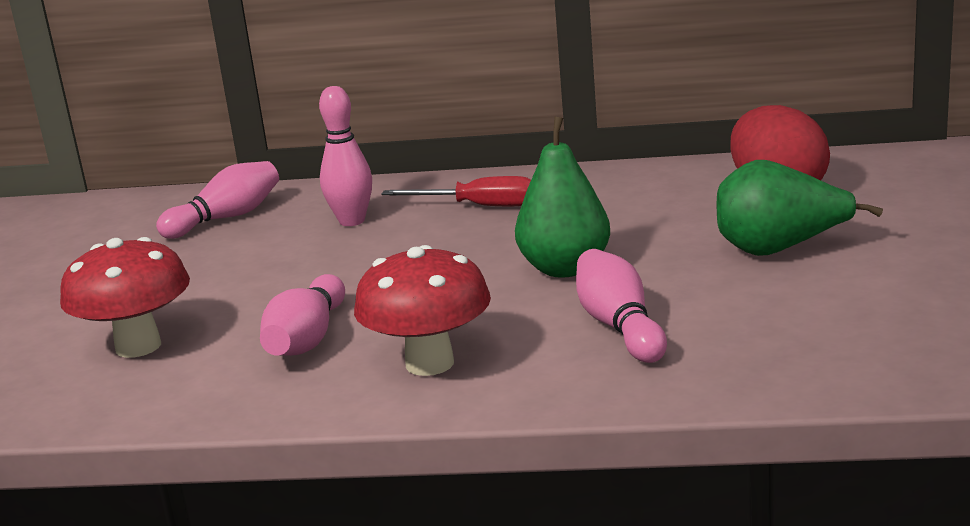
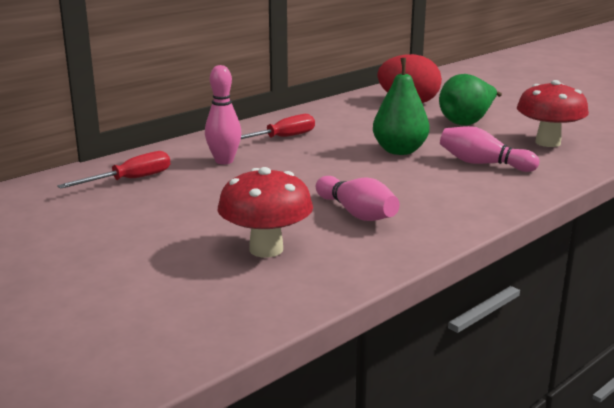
camera: 50 degrees left, 0 degrees up
(226, 218) = (130, 180): pink bowling pin -> red screwdriver
(430, 363) = (445, 202): red mushroom -> red mushroom (548, 142)

